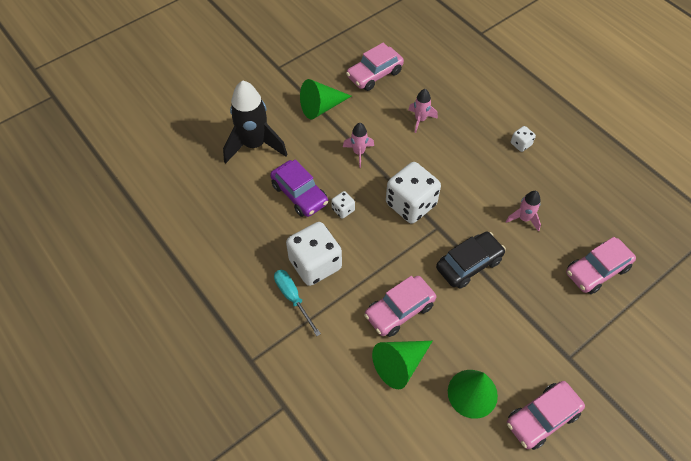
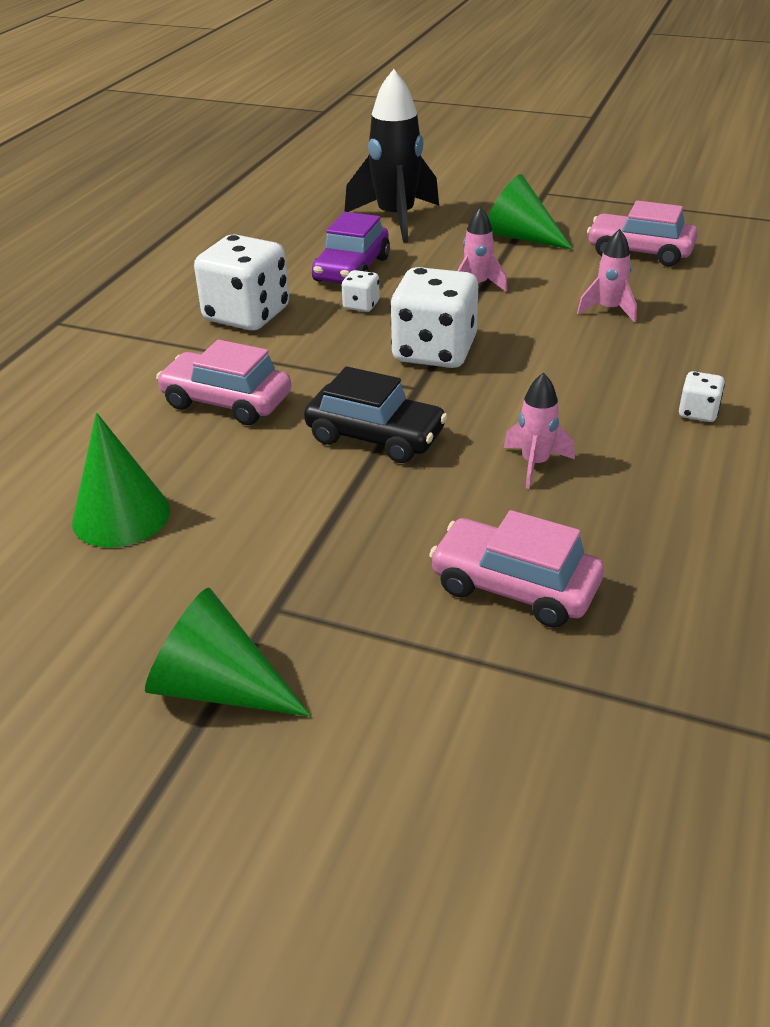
camera: 60 degrees right, 20 degrees down
(293, 298) = (177, 317): turquoise screwdriver -> none
(400, 364) = (129, 431): green cone -> green cone (218, 687)
(542, 418) = (119, 610): pink car -> none

